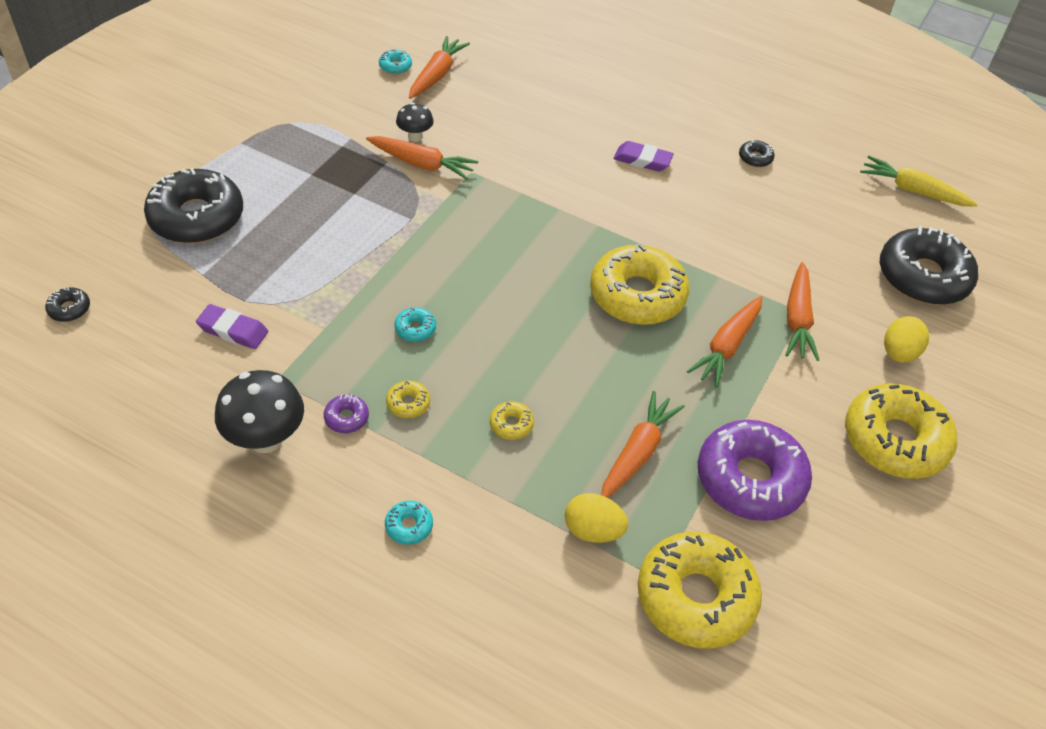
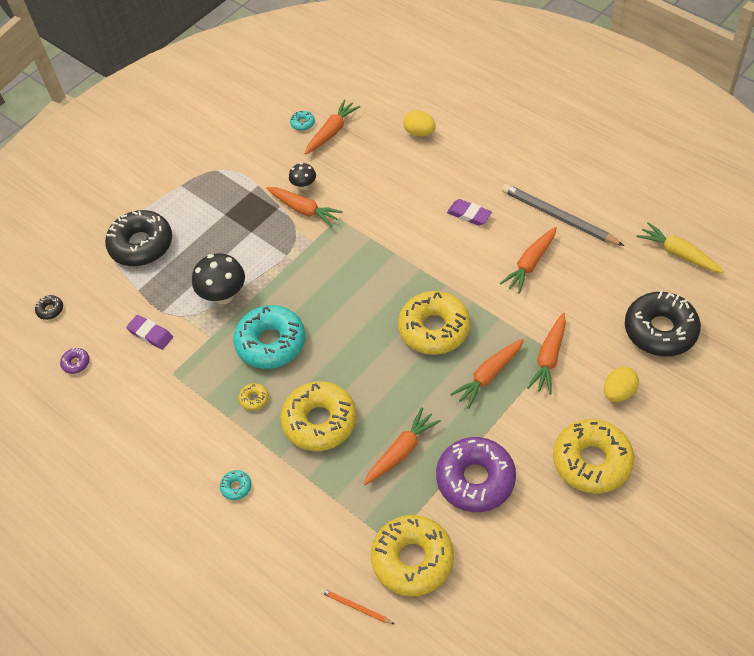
camera: 20 degrees right, 5 degrees up
(266, 439) = (157, 416): black mushroom -> black mushroom (224, 295)
(346, 418) = (212, 406): purple donut -> purple donut (76, 363)
(415, 329) = (271, 343): turquoise donut -> turquoise donut, size x2.46
(511, 424) = (319, 421): yellow donut -> yellow donut, size x2.46
(593, 530) = (356, 504): yellow egg -> yellow egg (419, 133)
(632, 676) = (355, 607): none -> orange pencil
(737, 211) = (530, 264): none -> orange carrot
(755, 158) = (558, 217): black donut -> grey pencil

